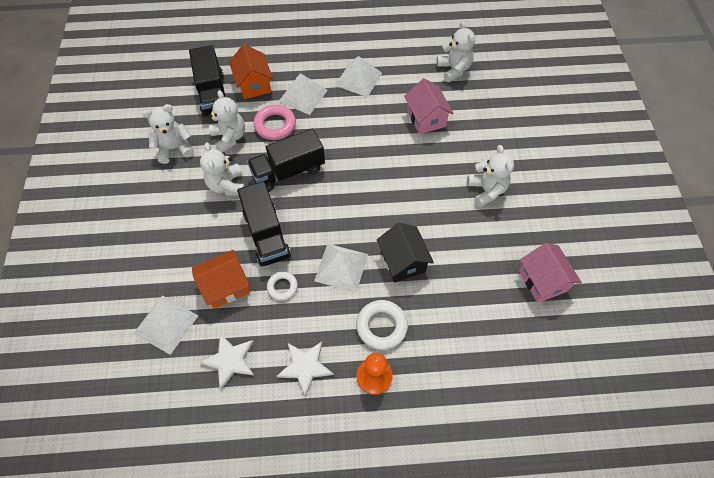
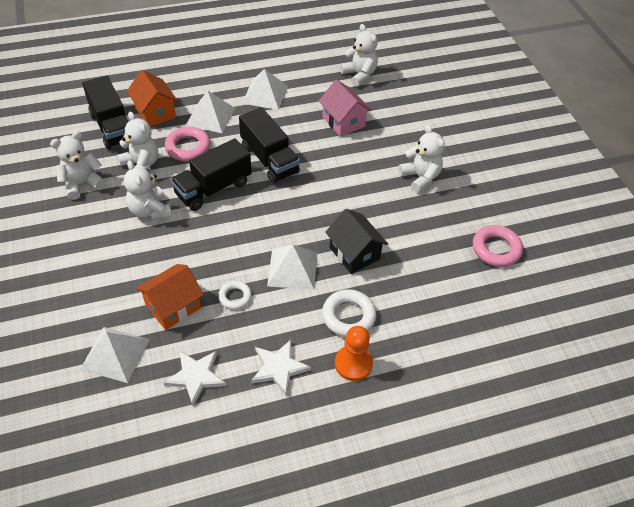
camera: 15 degrees left, 10 degrees down
(266, 234) = (205, 250): black truck -> black truck (269, 160)
(542, 281) = (496, 249): pink house -> pink ring

